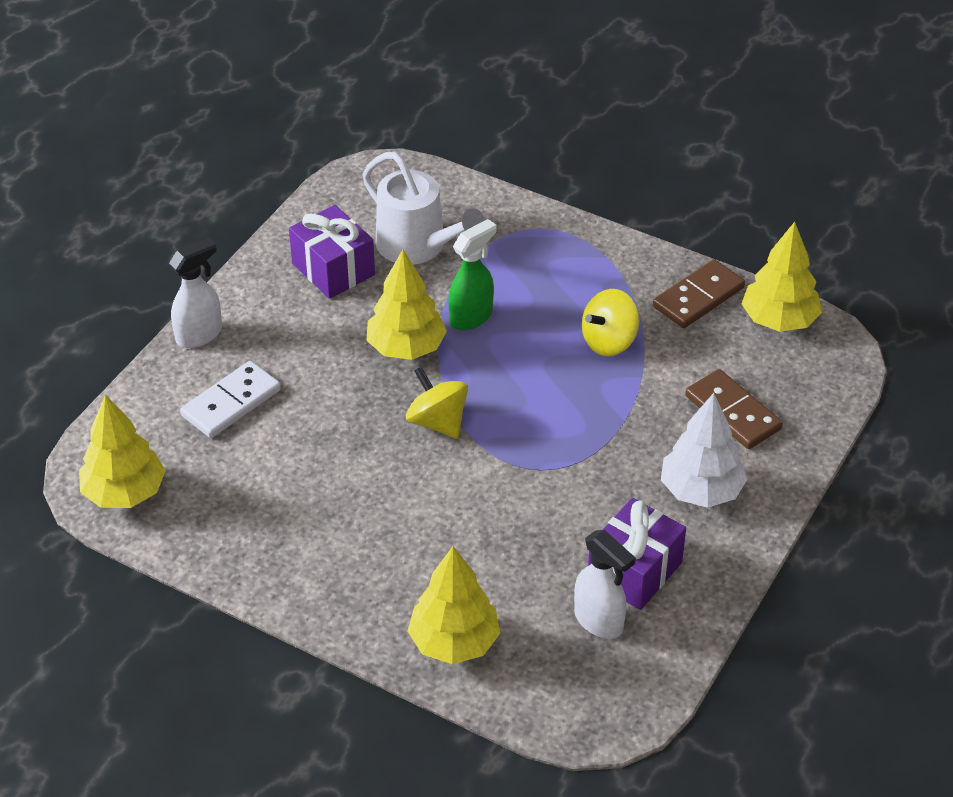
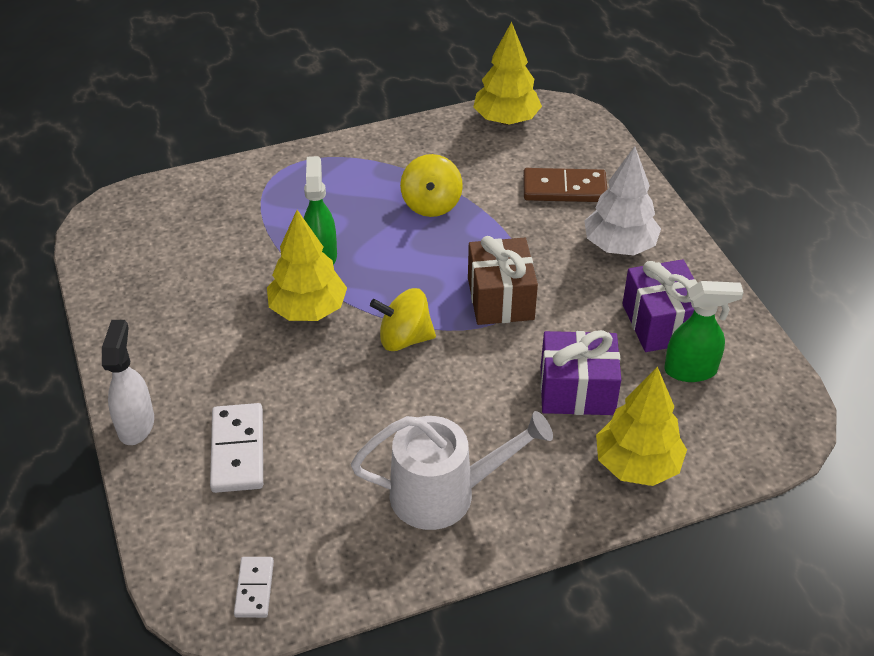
camera: 50 degrees left, 0 degrees up
(124, 493) = (254, 589): yellow tree -> white domino
(333, 269) = (173, 300): purple gift -> purple gift (577, 390)
(418, 247) = (213, 240): white watering can -> white watering can (445, 493)
(547, 452) = (500, 298): none -> brown gift
(599, 621) = (691, 370): white spray bottle -> green spray bottle
(698, 297) = (442, 140): brown domino -> none

